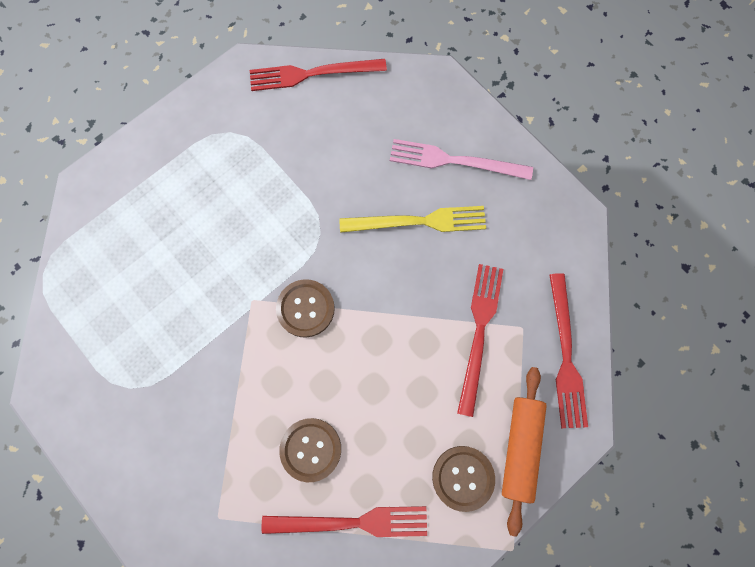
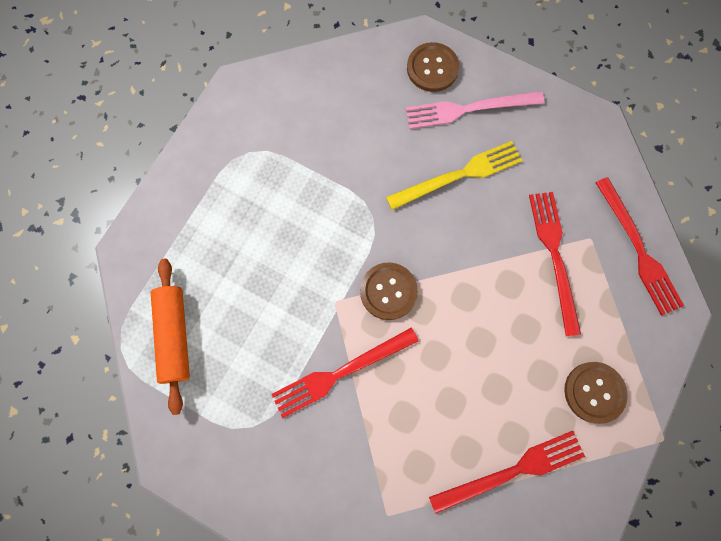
camera: 20 degrees left, 0 degrees up
(310, 449) = (447, 419): brown button -> brown button (432, 68)
(312, 74) = (304, 72): red fork -> red fork (340, 373)
(520, 447) = (632, 346): orange rolling pin -> orange rolling pin (174, 336)

